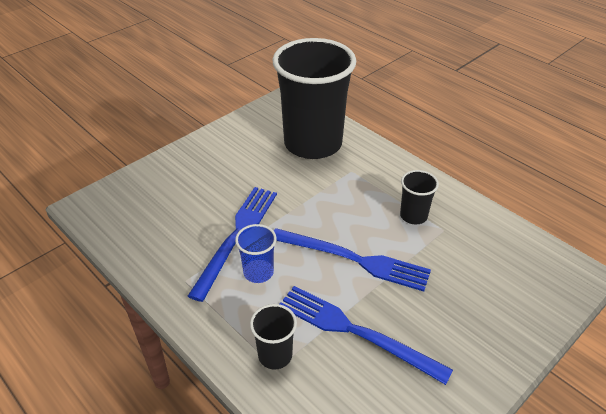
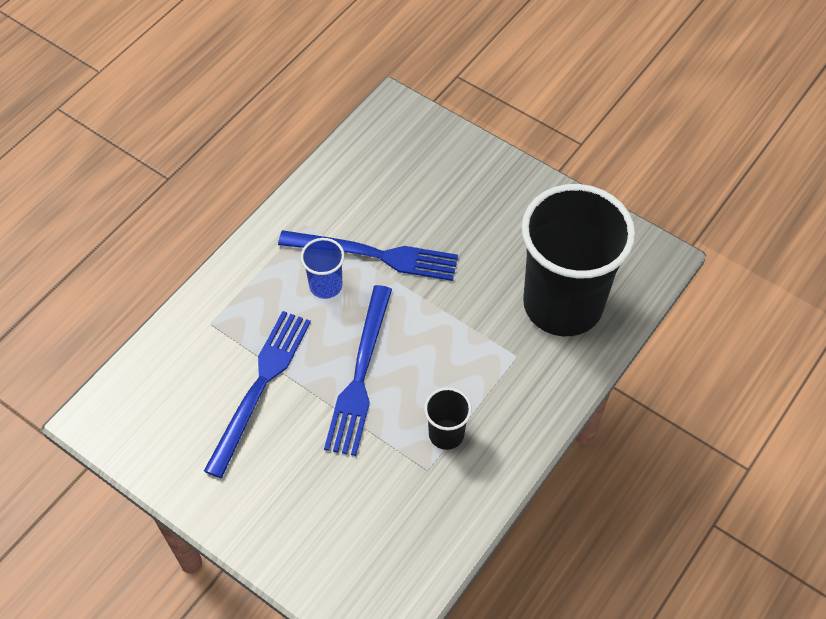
camera: 80 degrees right, 15 degrees up
(275, 355) = (224, 320): black cup -> none

